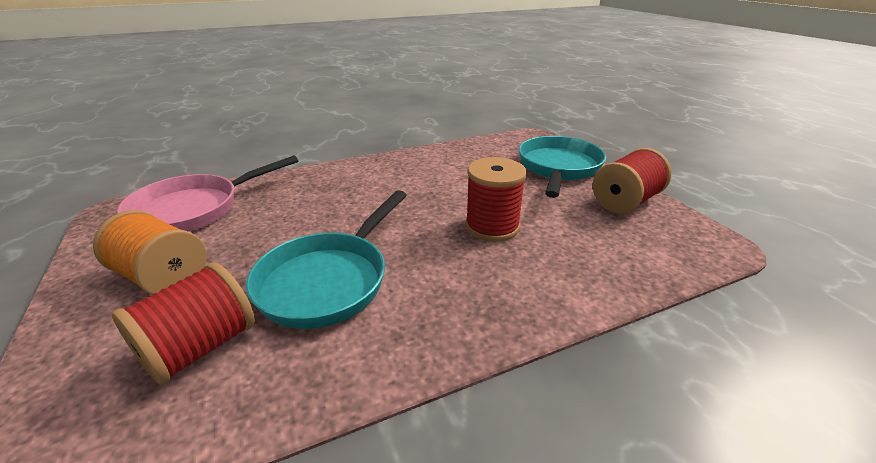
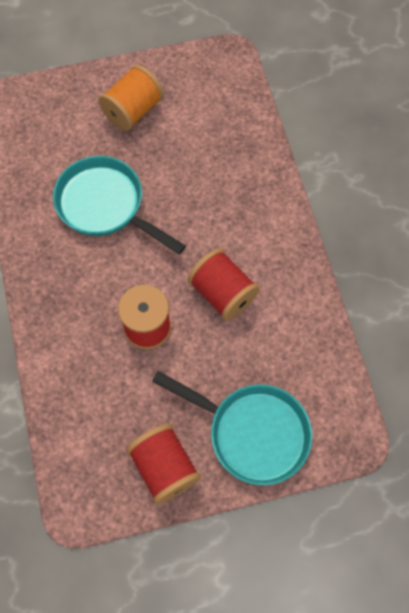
camera: 100 degrees right, 35 degrees up
(194, 209) = (222, 106): pink pan -> none
(200, 347) = (63, 146): red spool -> red spool (223, 293)

